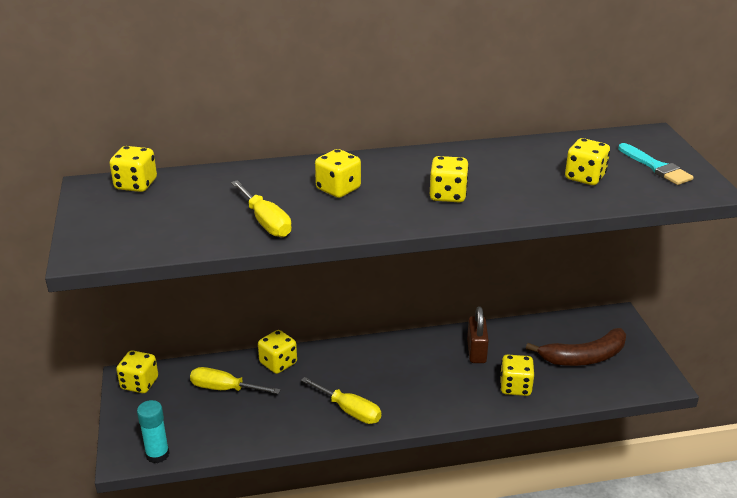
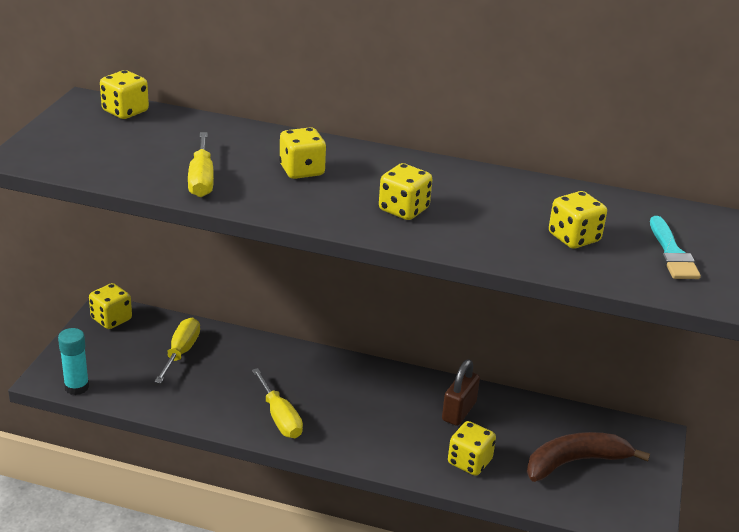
camera: 25 degrees right, 0 degrees up
(224, 389) = (181, 352): yellow screwdriver -> yellow screwdriver turned 60 degrees clockwise
(278, 363) = (249, 348): yellow dice -> none
(584, 357) = (575, 462): brown banana -> brown banana turned 150 degrees clockwise

